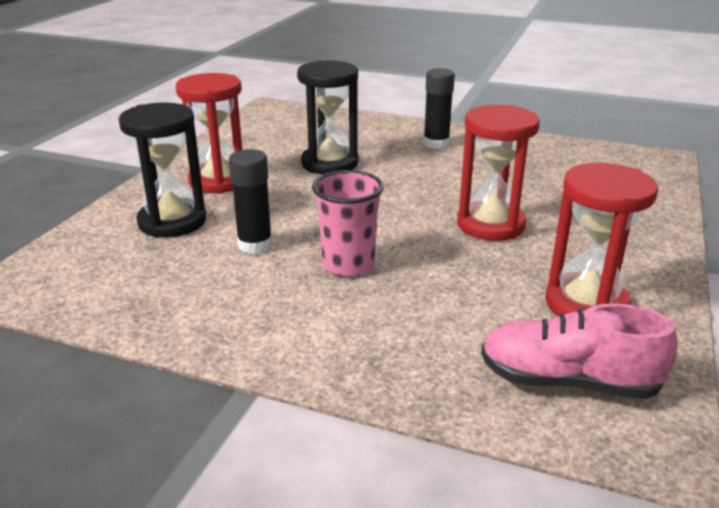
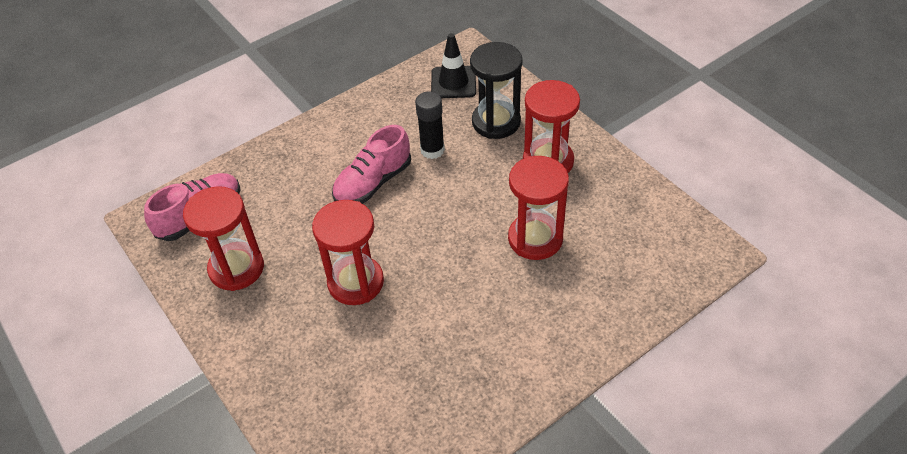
camera: 125 degrees right, 20 degrees up
(103, 272) = (453, 82): none -> black traffic cone
(329, 163) = (535, 239): black hourglass -> red hourglass
(348, 264) = (373, 183): pink cup -> pink shoe
(436, 144) = (527, 340): black glue stick -> none

